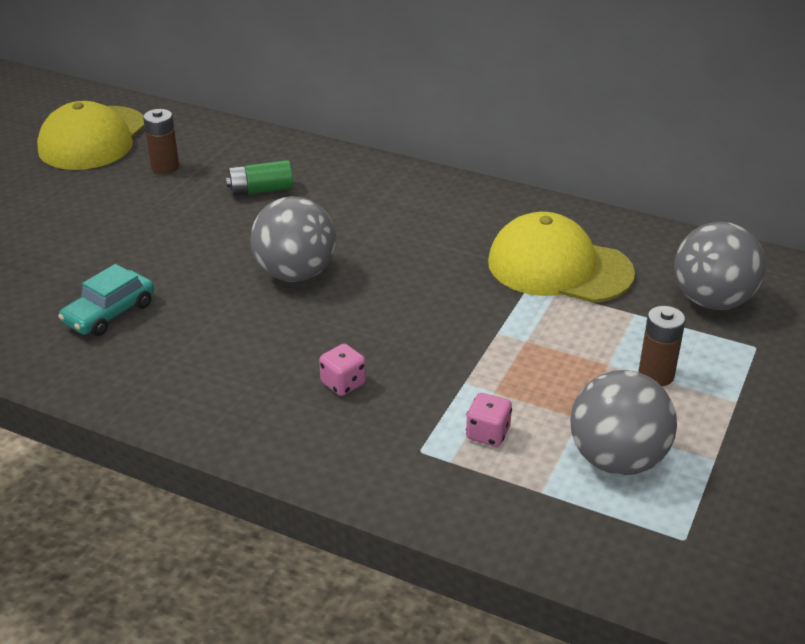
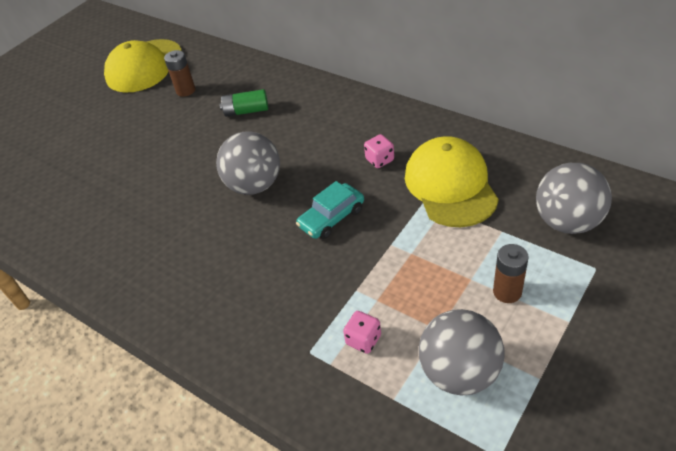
camera: 15 degrees right, 10 degrees up
(109, 313) = (120, 215): turquoise car -> turquoise car (331, 218)
(343, 383) = (266, 286): pink dice -> pink dice (379, 160)
(559, 267) = (450, 185): yellow cap -> yellow cap turned 45 degrees clockwise

